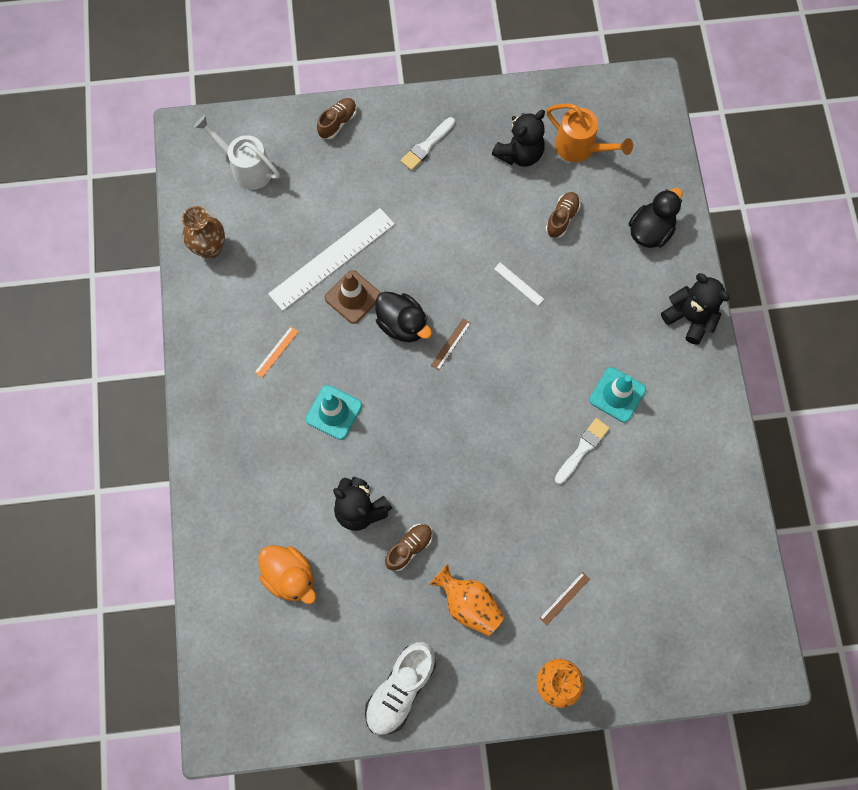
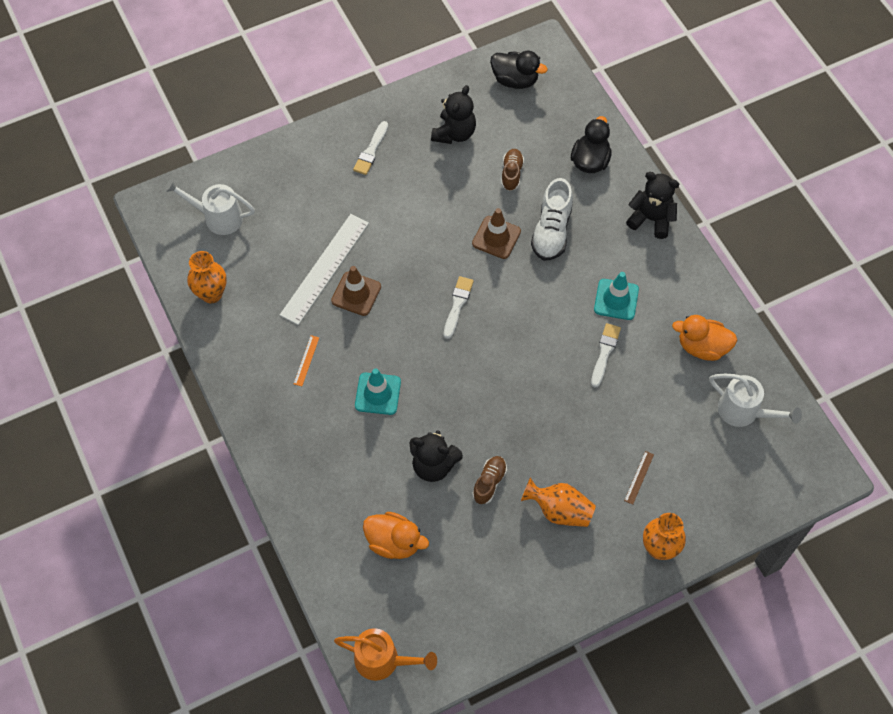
camera: 20 degrees left, 10 degrees down
(210, 248) = (211, 294): brown vase -> orange vase
(338, 122) = (284, 155): brown shoe -> none
(400, 689) = (529, 601): white shoe -> white shoe (551, 231)
(402, 324) = (409, 302): black duck -> black duck (515, 80)
(450, 344) = (457, 305): brown ruler -> white brush
(519, 284) = (496, 237): white ruler -> brown traffic cone
(580, 148) = (504, 113): orange watering can -> orange watering can (384, 660)
(687, 479) = (702, 347): none -> orange duck
(704, 567) = (744, 412): none -> white watering can

